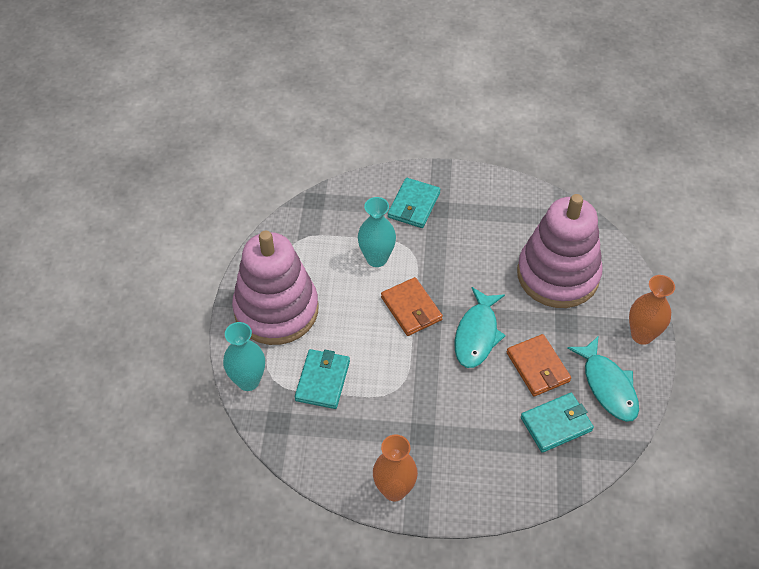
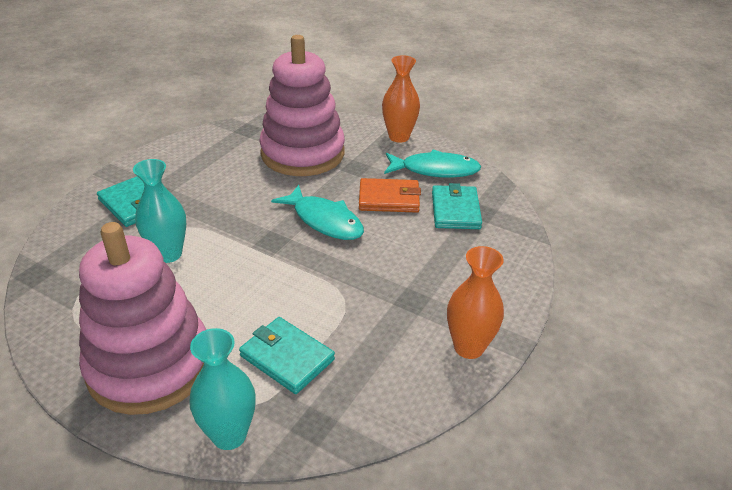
camera: 65 degrees left, 15 degrees down
(411, 309) = (255, 252): orange wallet -> none

